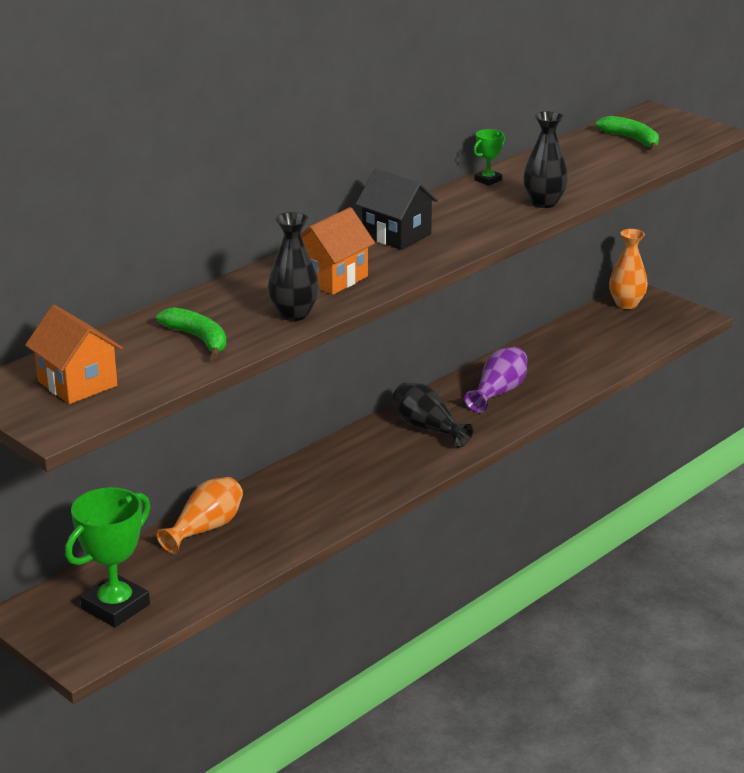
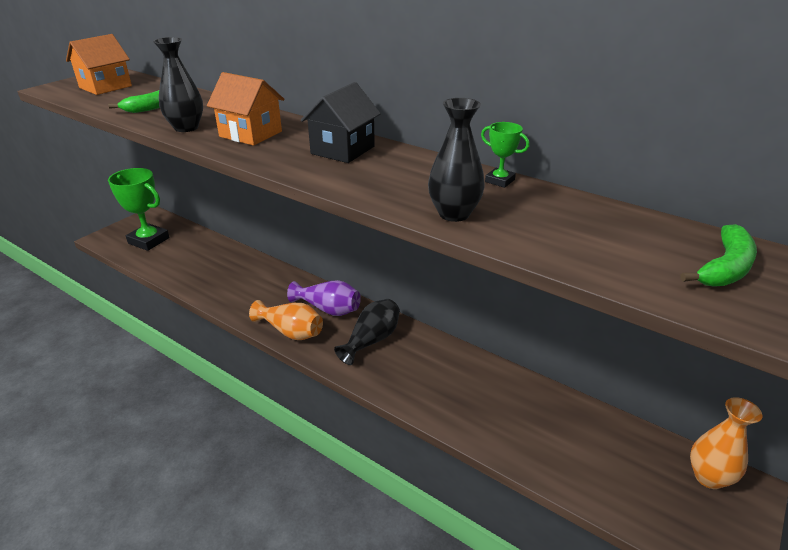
camera: 80 degrees right, 5 degrees up
(205, 529) = (227, 257): orange vase -> orange vase (291, 332)
(498, 392) = (447, 379): purple vase -> purple vase (328, 309)

